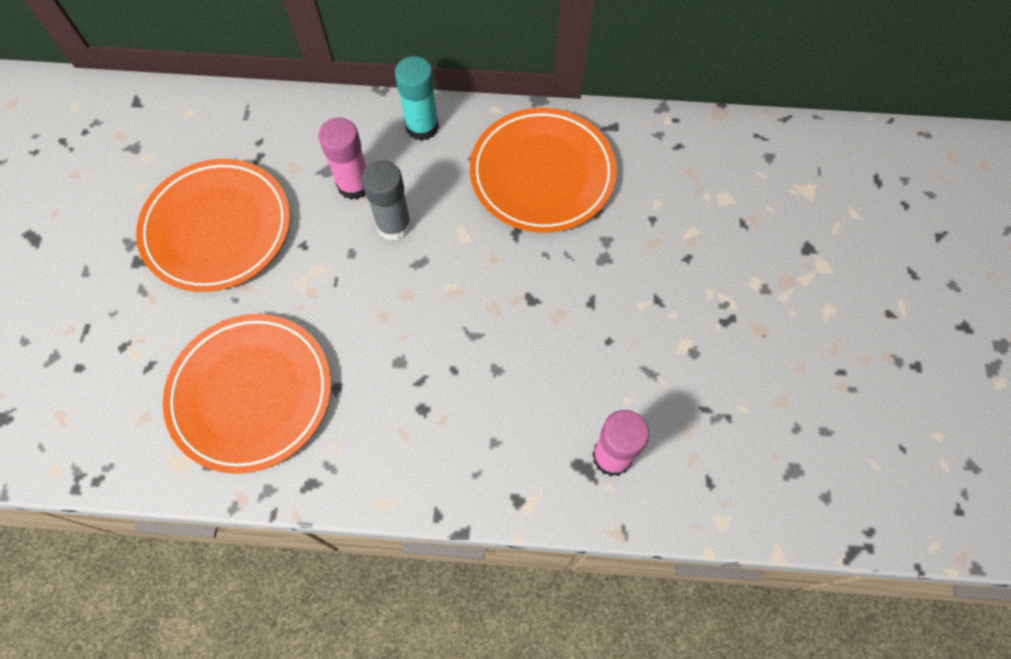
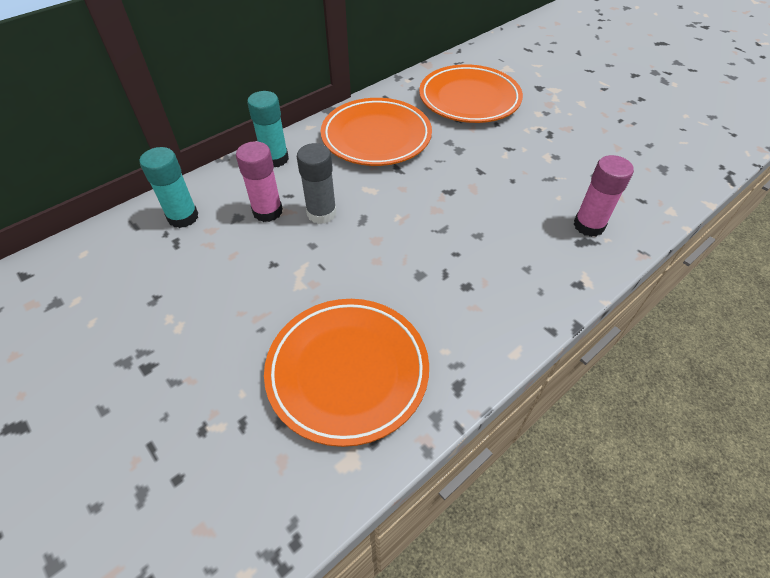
camera: 45 degrees left, 15 degrees down
(218, 229) = (194, 300): orange plate -> orange plate (469, 99)
(287, 135) = (183, 217): none -> turquoise glue stick

